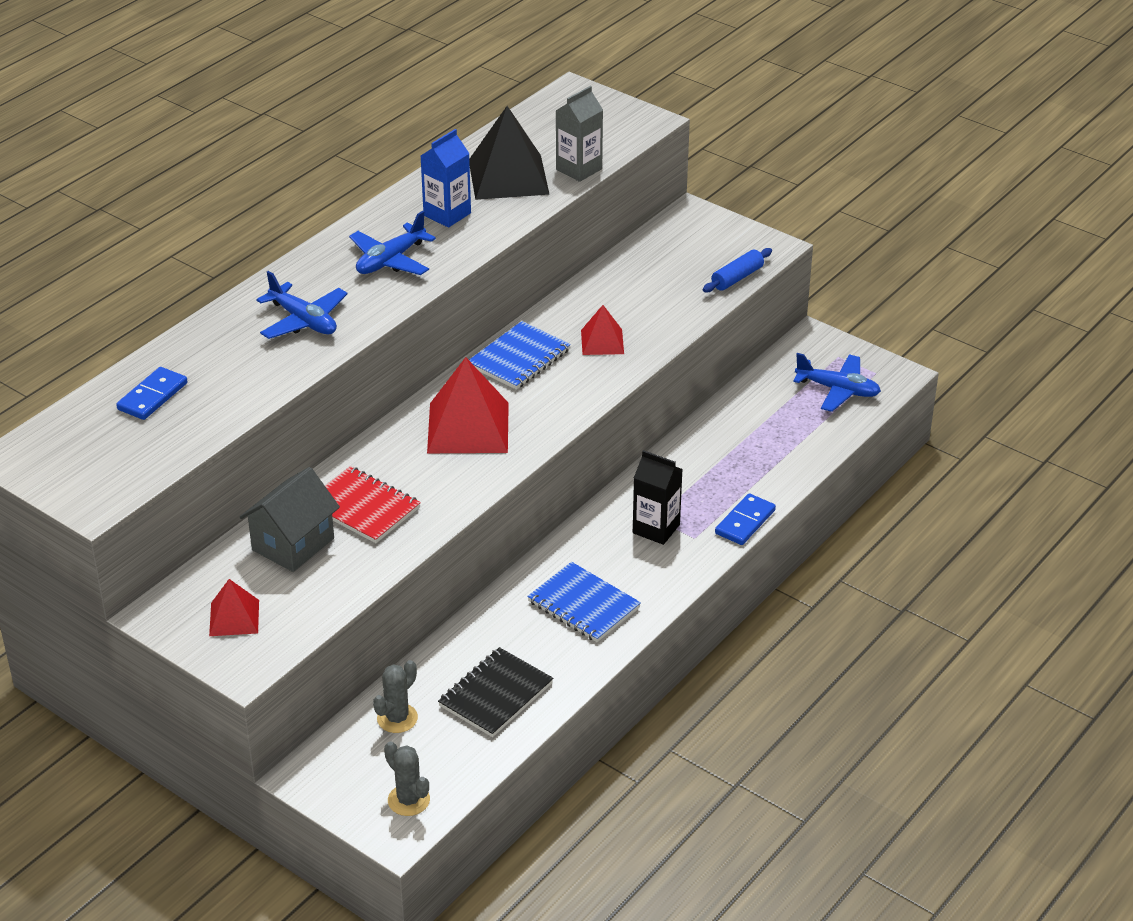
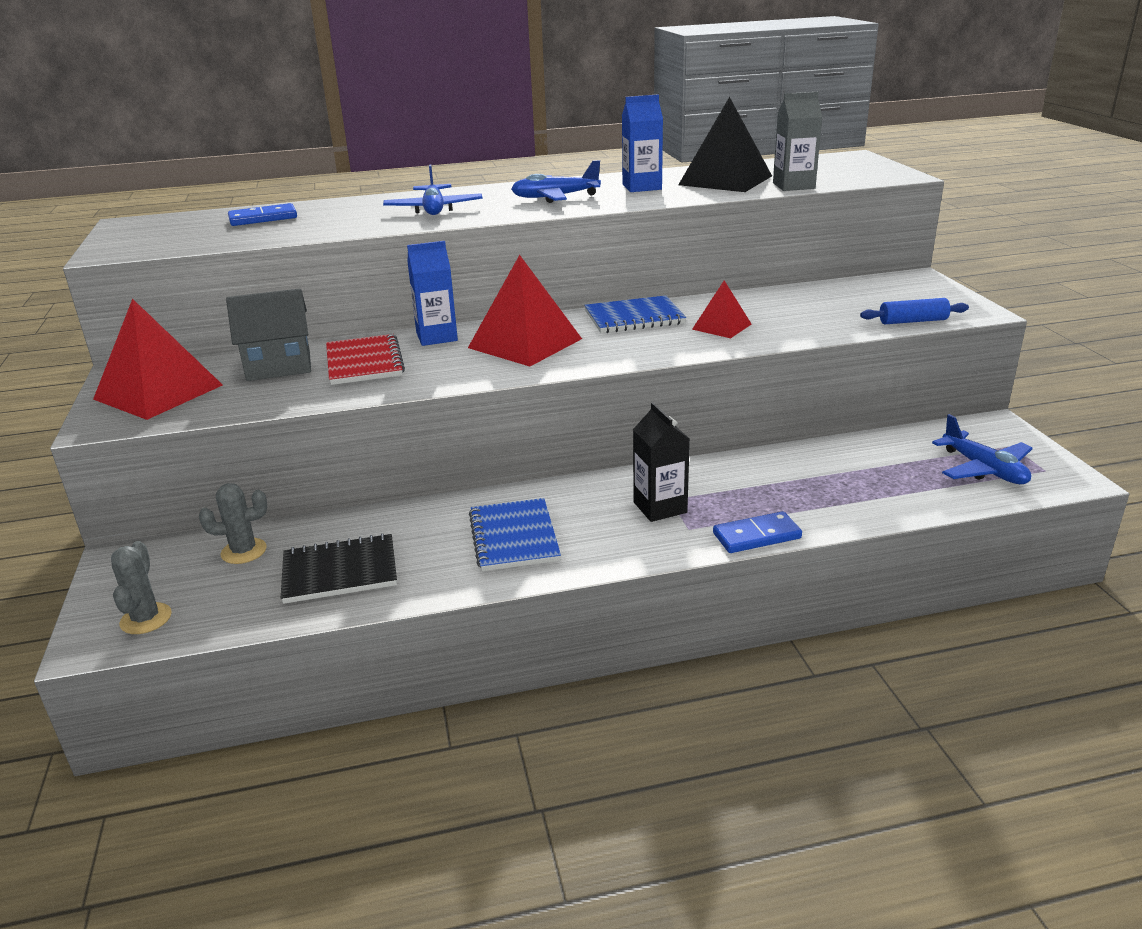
camera: 40 degrees right, 10 degrees down
(234, 617) = (159, 392): red pyramid -> red pyramid, size x1.83
(381, 451) = (436, 337): none -> blue carton

